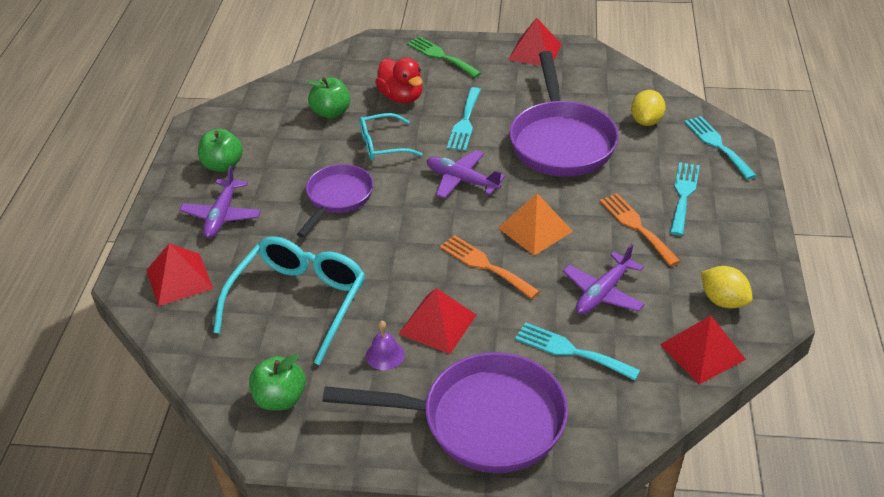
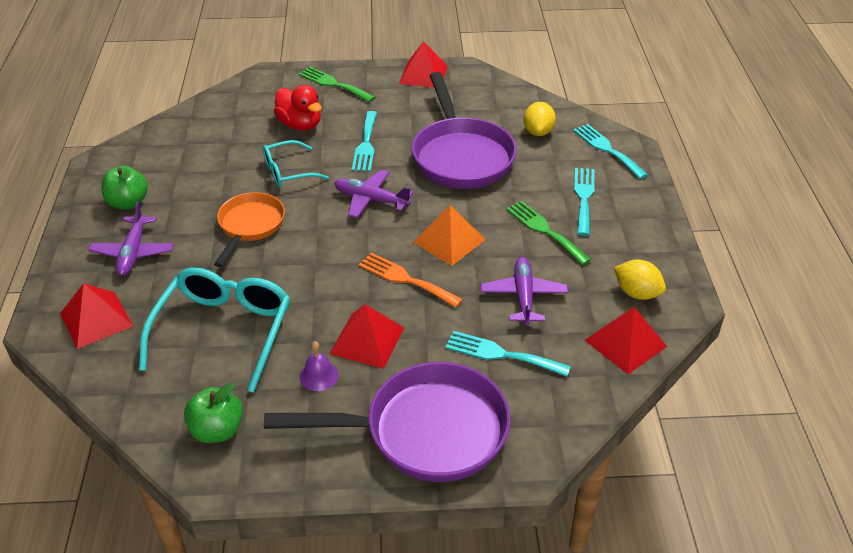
camera: 10 degrees left, 0 degrees up
(331, 112) = (232, 144): green apple -> none
(337, 198) = (250, 226): purple pan -> orange pan
(603, 293) = (523, 296): purple plane -> purple plane turned 150 degrees clockwise
(636, 226) = (545, 230): orange fork -> green fork

